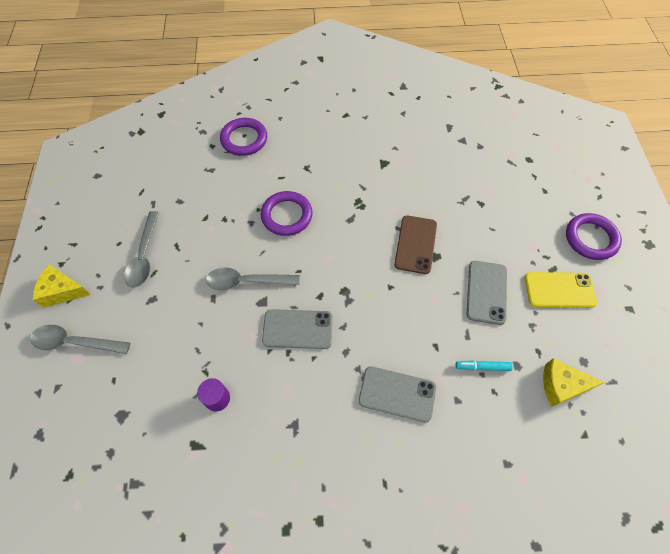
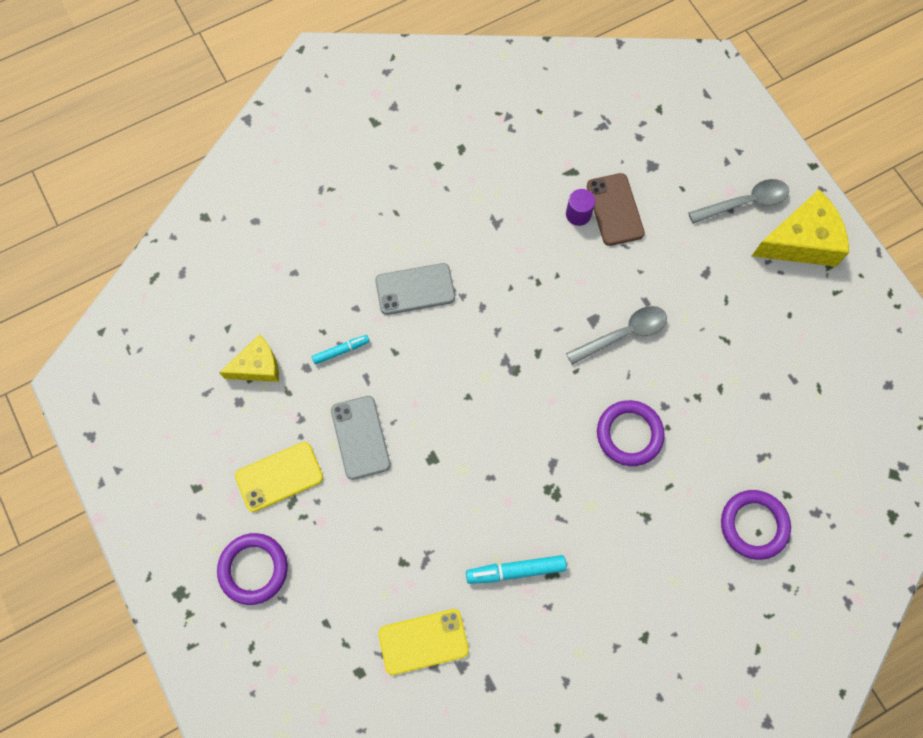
camera: 155 degrees right, 10 degrees up
(62, 291) = (801, 241): yellow cheese -> yellow cheese, size x1.61
(144, 256) = (750, 313): grey spoon -> none
(297, 329) = (541, 308): grey phone -> none
(406, 172) = (515, 570): none -> turquoise marker
(415, 244) = (461, 463): brown phone -> brown phone (615, 209)
(482, 159) = (423, 641): none -> yellow phone

